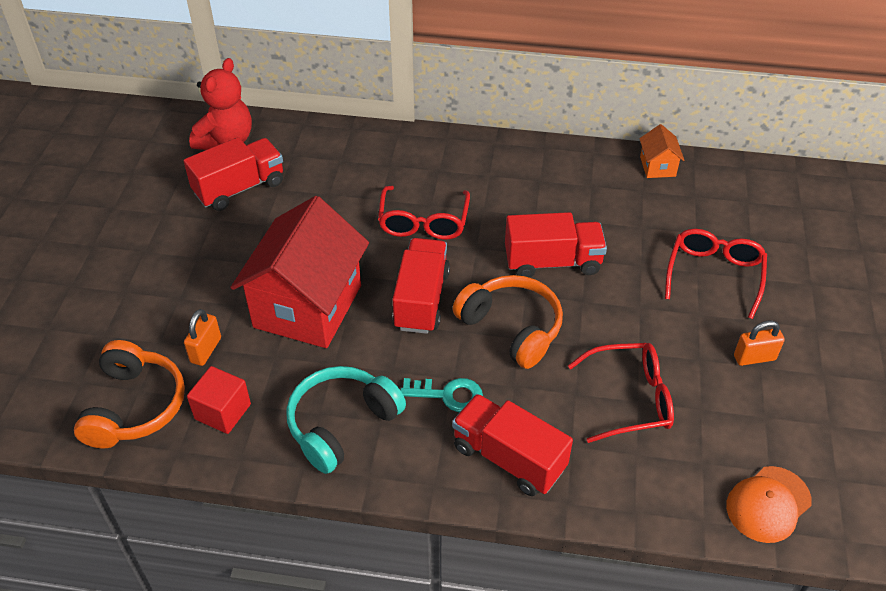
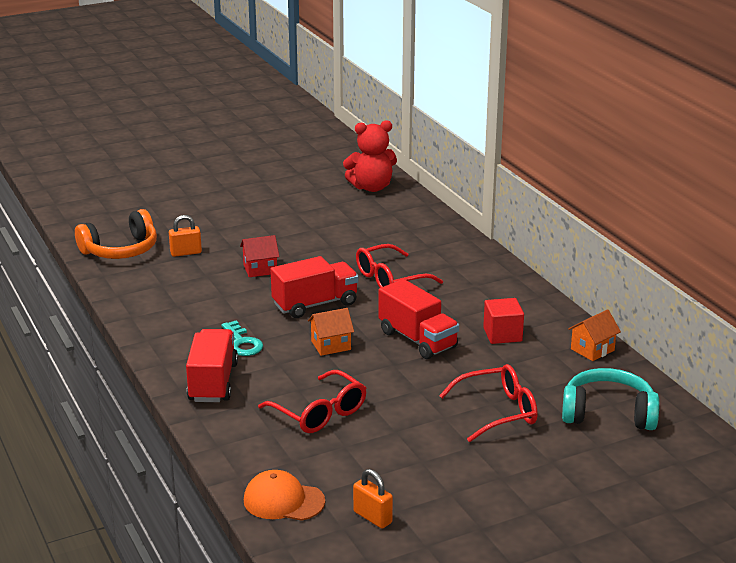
camera: 55 degrees right, 20 degrees down
(223, 411) = (145, 276): red cube -> red cube (502, 334)
(239, 188) = (334, 208): red truck -> none
(308, 306) = (260, 269): red house -> red house, size x0.42
(342, 424) = (177, 316): turquoise headphones -> turquoise headphones (608, 413)
(511, 328) = (331, 345): orange headphones -> orange house
(754, 357) = (428, 455): orange padlock -> orange padlock (372, 517)

